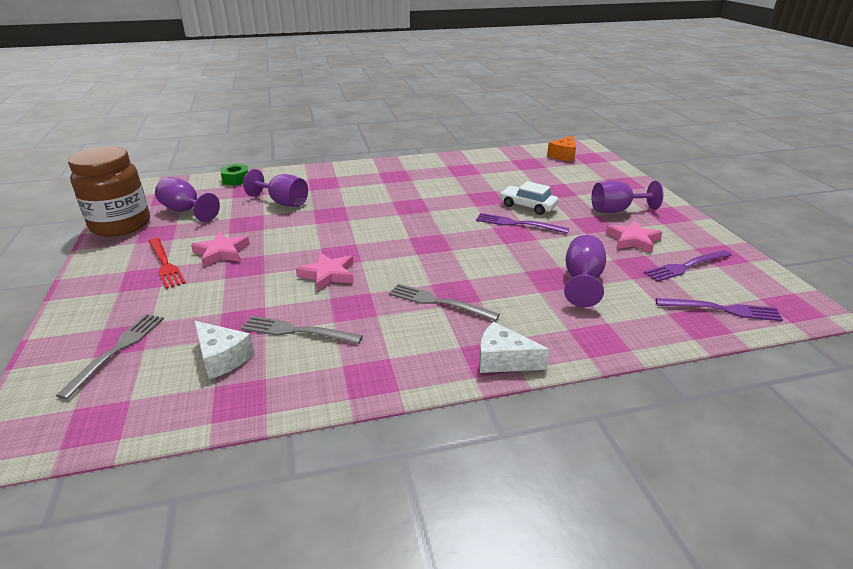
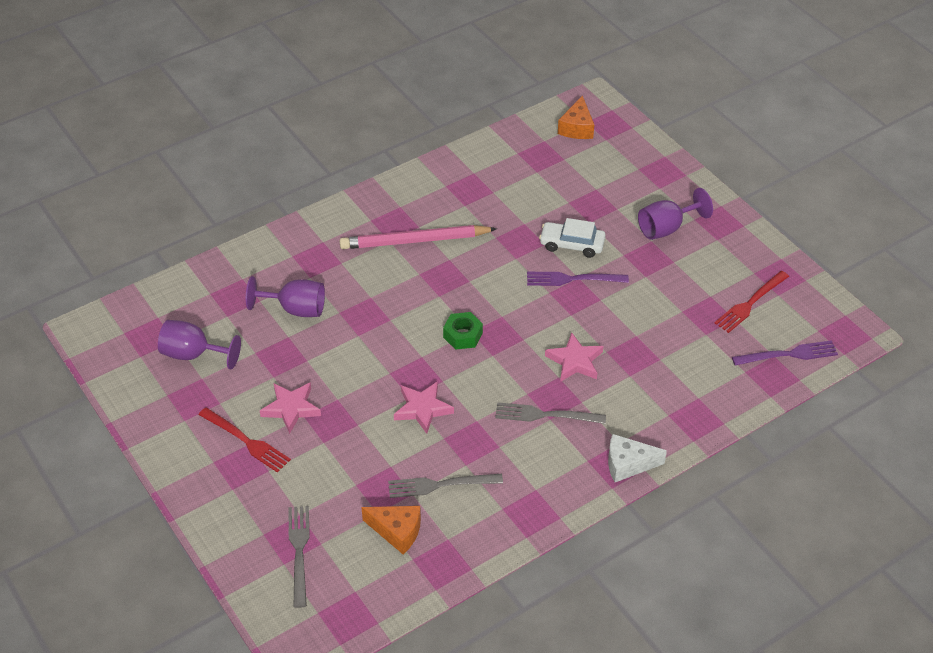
camera: 20 degrees left, 15 degrees up
(121, 225) = (140, 398): brown jar -> none
(222, 358) = (397, 531): white cheese -> orange cheese
(236, 179) = (203, 280): green nut -> green nut (462, 335)
(402, 185) = (414, 240): none -> pink pencil
(582, 280) = (662, 350): purple goblet -> none
(633, 240) = (694, 276): pink star -> pink star (575, 361)
(685, 266) = (750, 304): purple fork -> red fork

